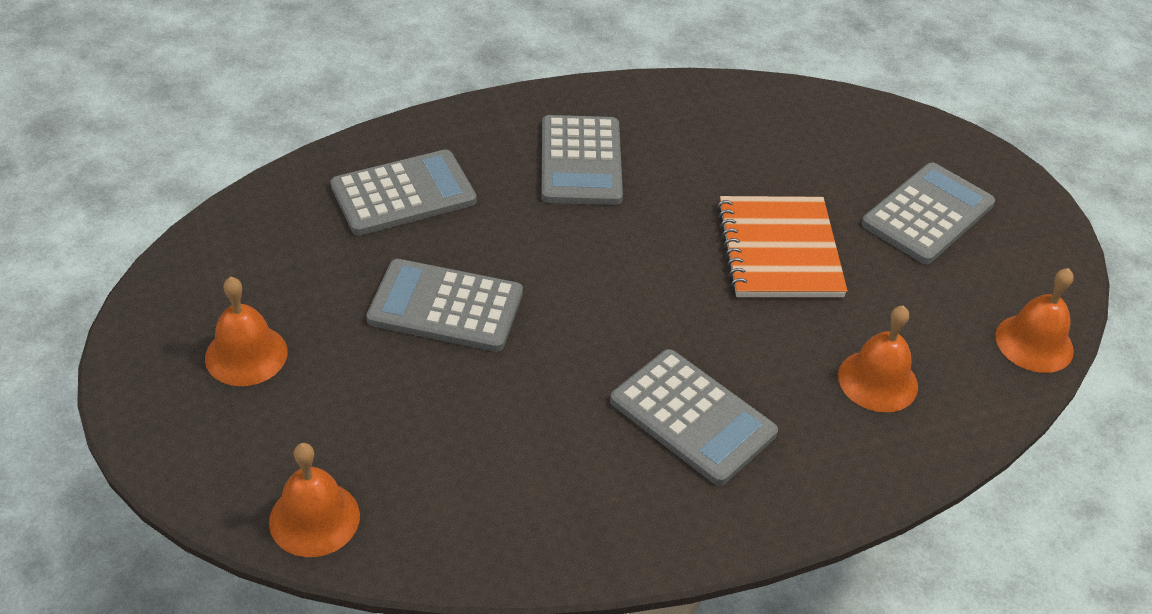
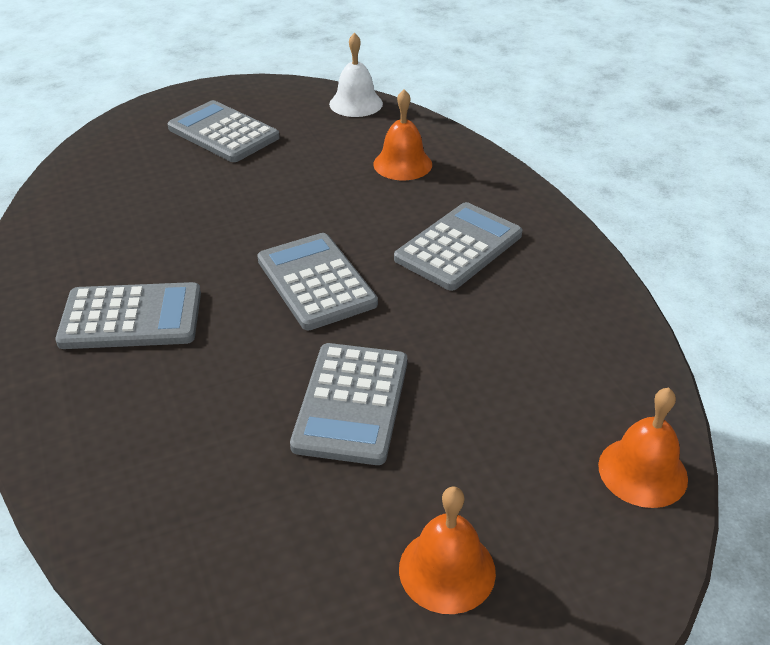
camera: 90 degrees left, 5 degrees down
(403, 194) = (170, 457): grey calculator -> grey calculator (316, 282)
(779, 250) = (265, 201): orange notebook -> none
(1034, 343) = (356, 103): orange bell -> white bell

